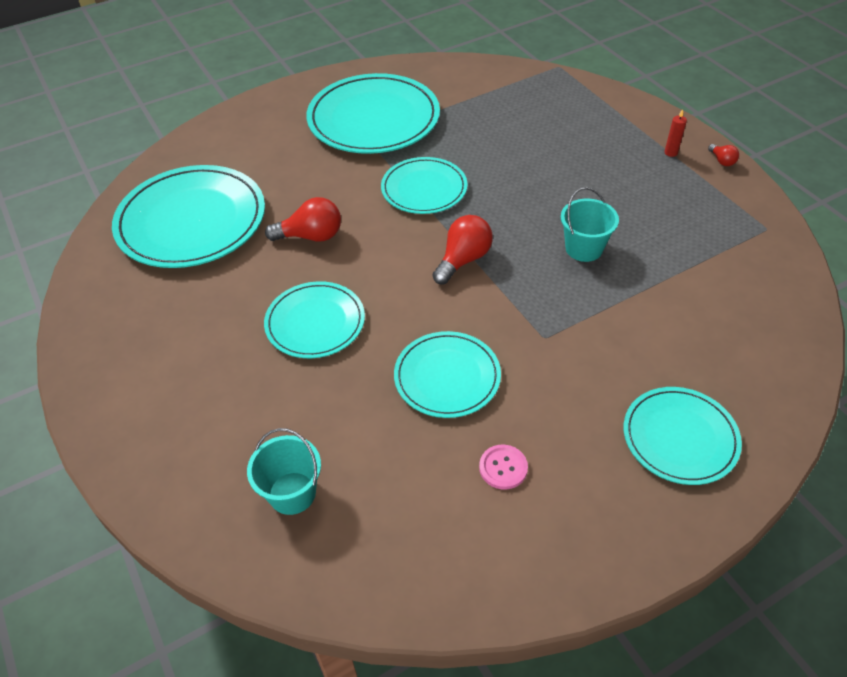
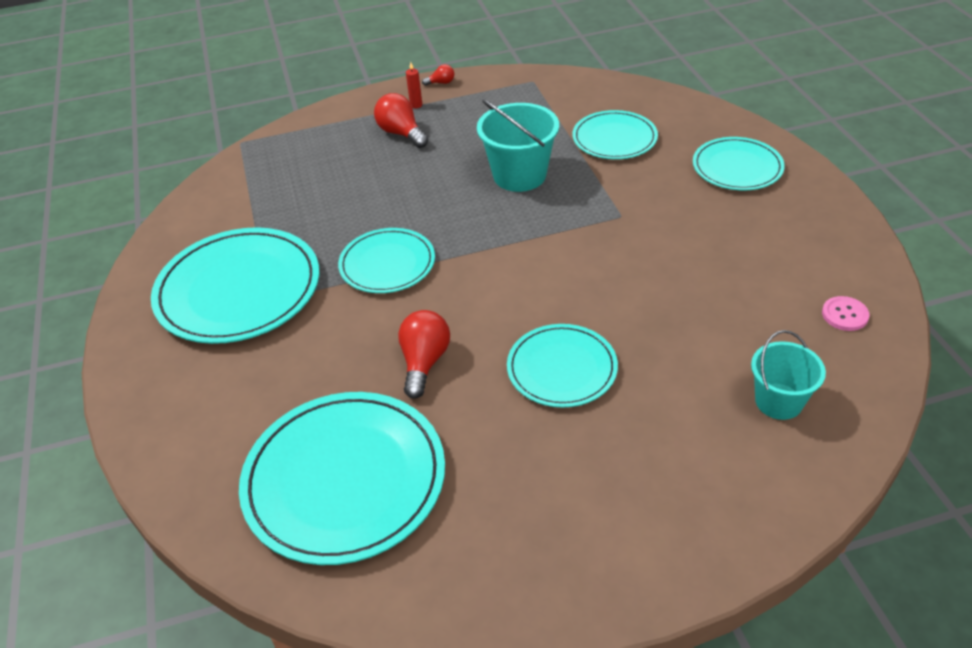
camera: 75 degrees left, 5 degrees down
(447, 377) = (655, 281): turquoise plate -> turquoise plate (614, 138)
(463, 260) = (507, 250): red light bulb -> red light bulb (401, 133)
(503, 468) = (758, 262): pink button -> pink button (844, 315)
(584, 248) = (519, 175): turquoise bucket -> turquoise bucket, size x1.52

